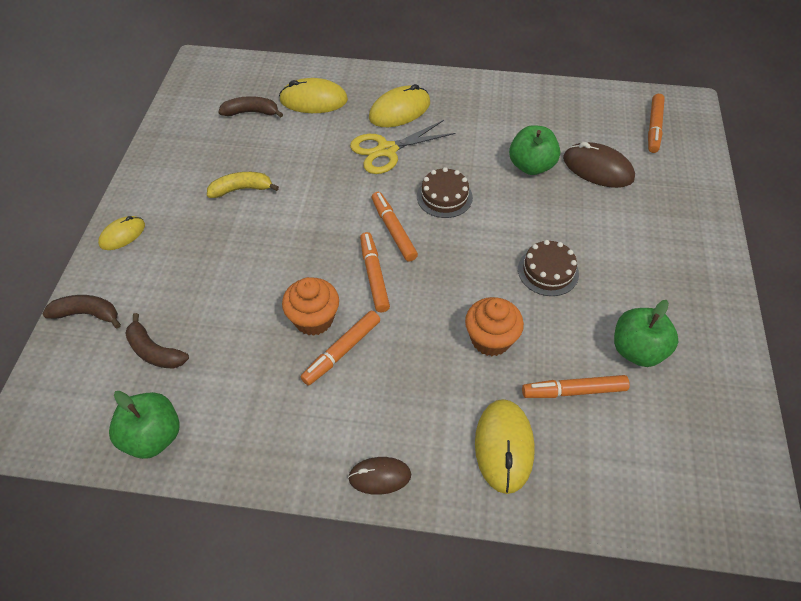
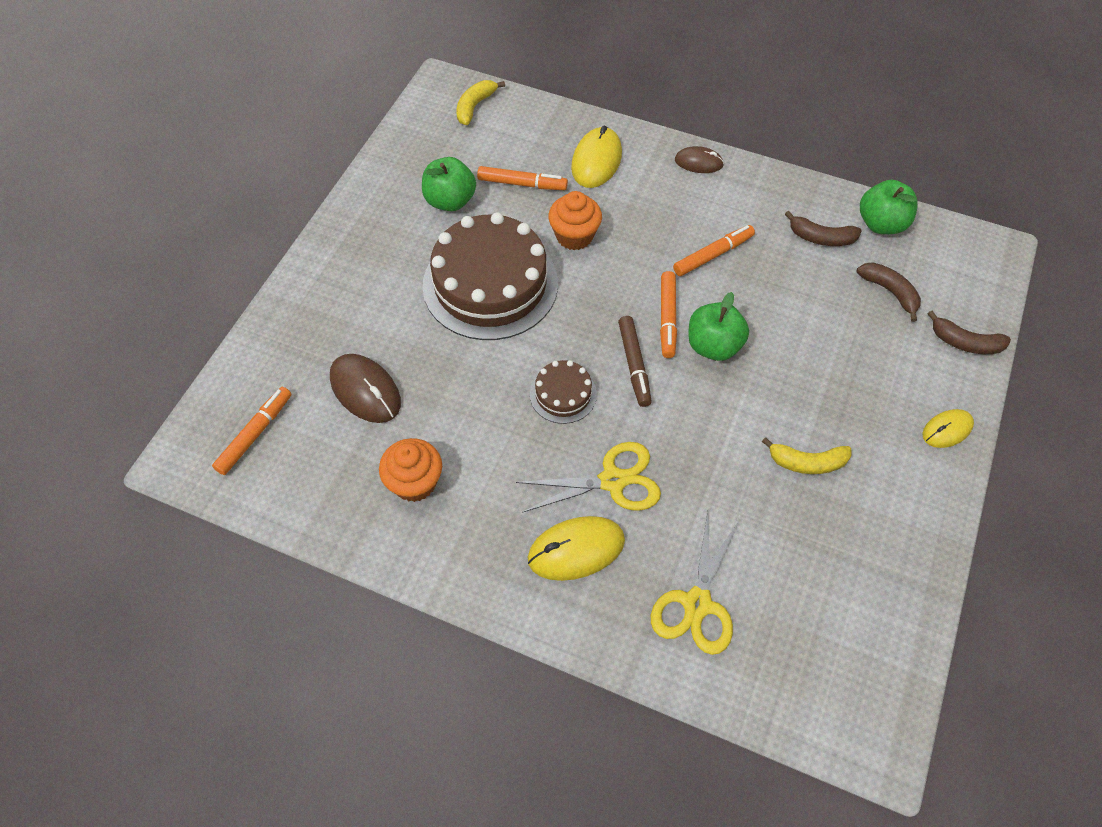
camera: 165 degrees left, 5 degrees up
(251, 112) = (792, 600): brown banana -> brown banana (821, 238)
(313, 100) = (697, 603): yellow mouse -> yellow scissors
(313, 319) = (735, 288): orange cupcake -> orange cupcake (415, 482)
(393, 230) = (634, 365): orange marker -> brown marker
(531, 166) = (442, 412): green apple -> green apple (713, 346)
(548, 271) = (490, 284): brown cake -> brown cake, size x2.16
(692, 497) = (475, 106): none -> yellow banana

